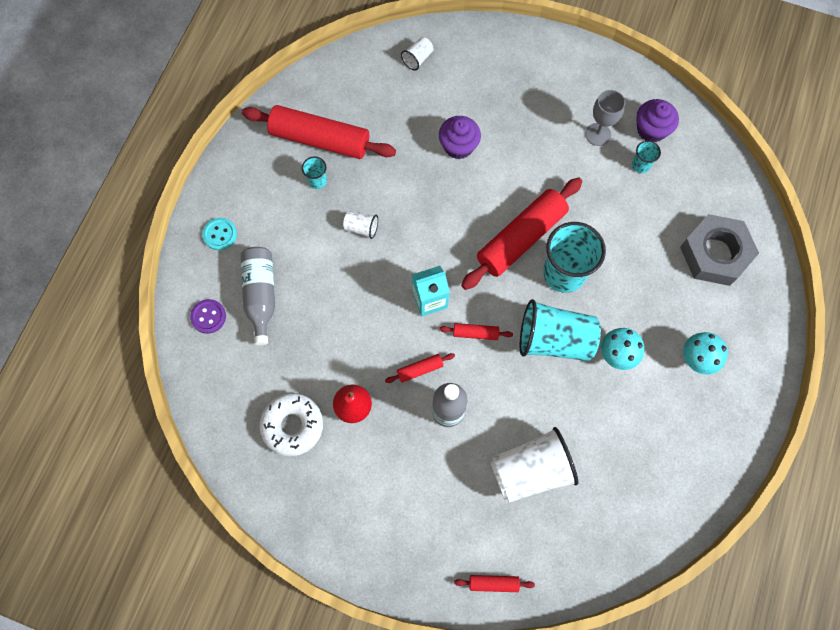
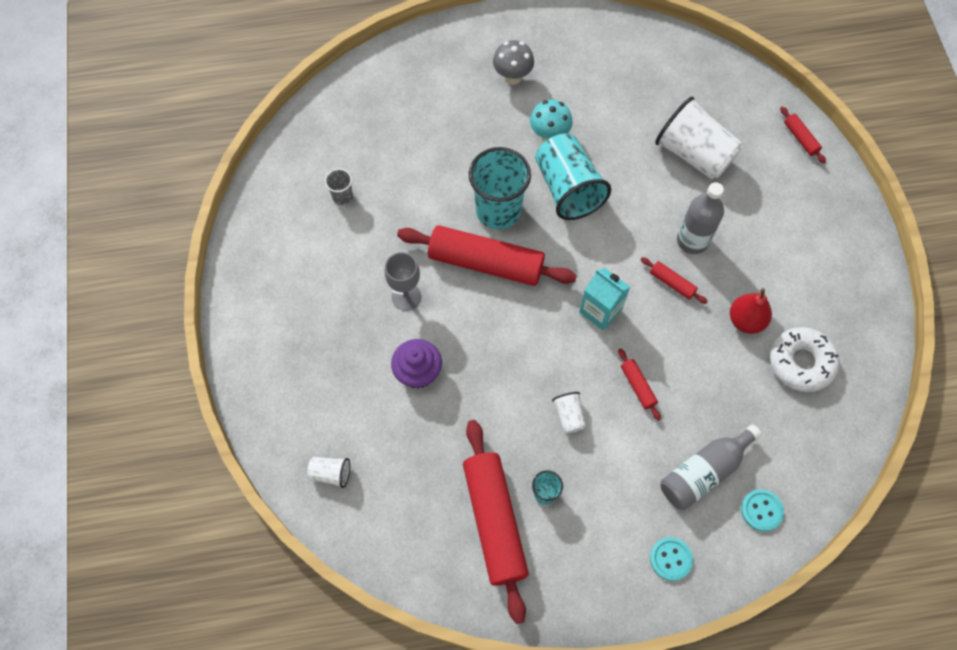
camera: 120 degrees left, 5 degrees down
(208, 317) = (761, 510): purple button -> turquoise button
(475, 333) = (606, 254): red rolling pin -> red rolling pin (638, 386)
(598, 134) = (328, 248): grey goblet -> grey goblet (406, 297)
(640, 165) = (342, 196): turquoise cup -> grey cup
(651, 129) = (296, 204): purple cupcake -> none
(696, 360) = (512, 77): turquoise mushroom -> grey mushroom
(715, 254) = (401, 101): grey nut -> none

